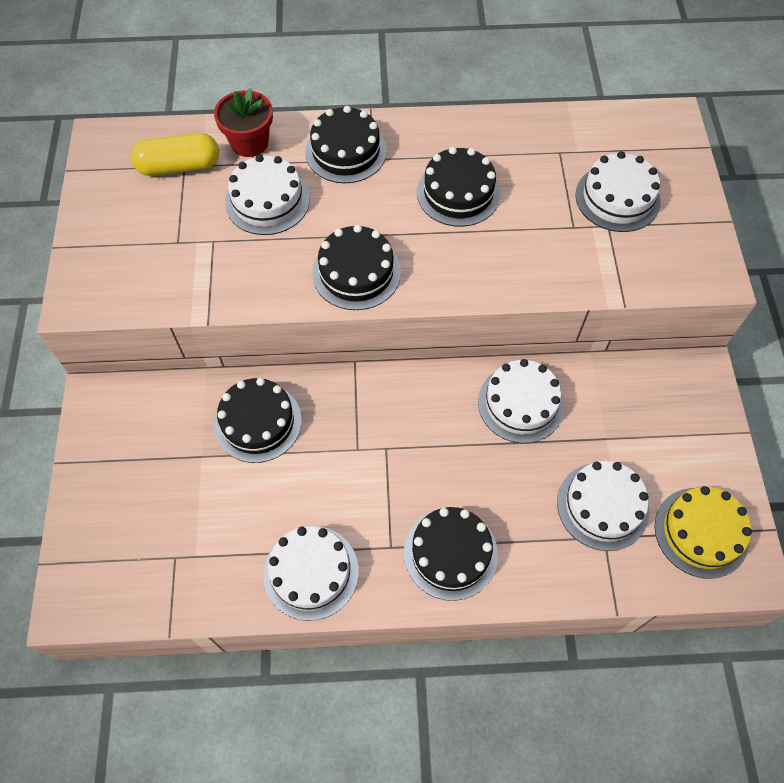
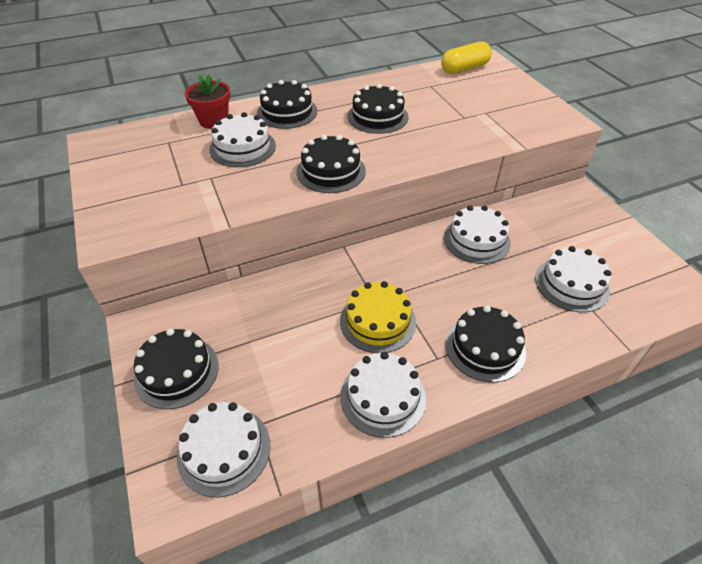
camera: 20 degrees left, 15 degrees down
(179, 167) = (164, 143): yellow capsule -> yellow capsule (464, 69)
(258, 422) = (287, 304): black cake -> black cake (176, 371)
(617, 198) = (481, 99): white cake -> white cake (224, 450)
(701, 532) = (645, 280): yellow cake -> yellow cake (377, 321)

